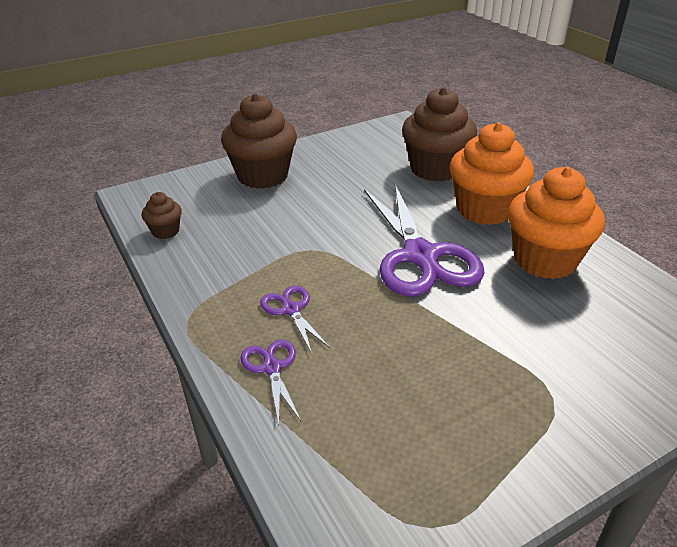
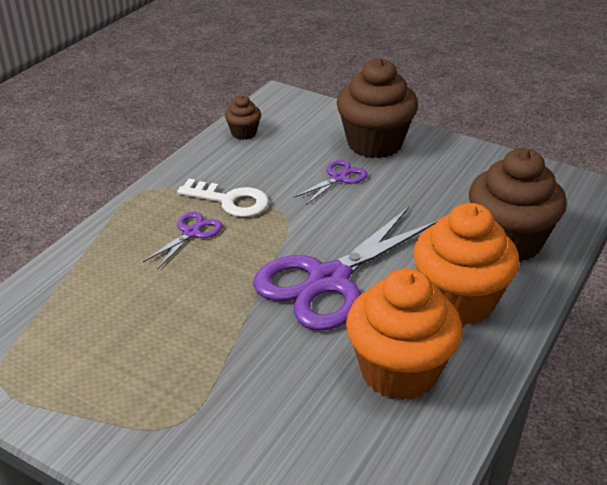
camera: 60 degrees right, 0 degrees up
(264, 272) = (230, 201): none -> white key
(272, 368) = (117, 249): purple scissors -> purple scissors (338, 178)

